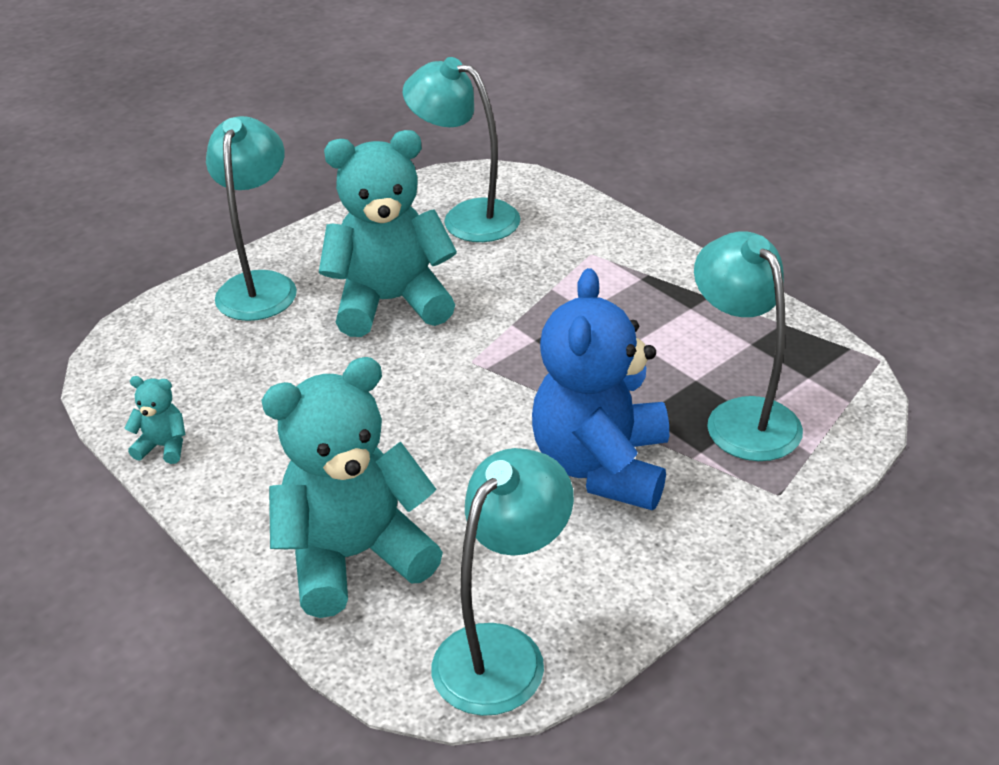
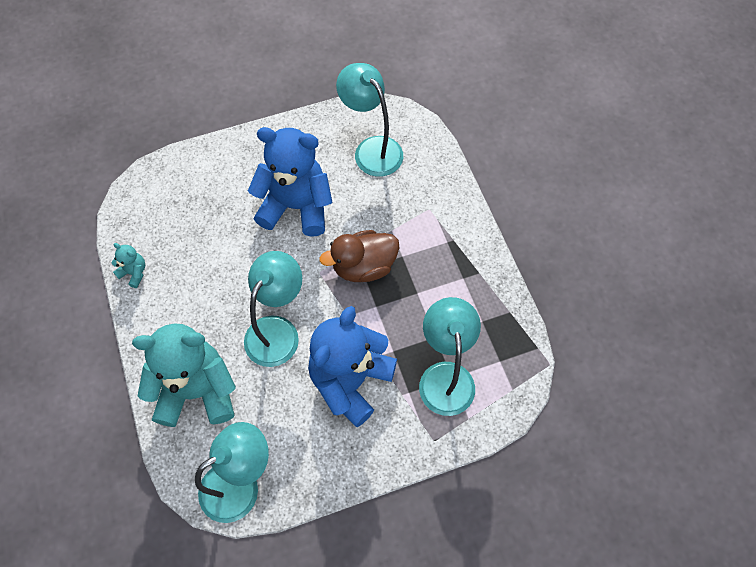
camera: 20 degrees right, 25 degrees up
(260, 285) = (231, 164): turquoise lamp -> turquoise lamp (277, 330)
(391, 302) = (296, 206): turquoise teddy bear -> blue teddy bear
(536, 336) = (363, 266): none -> brown duck

